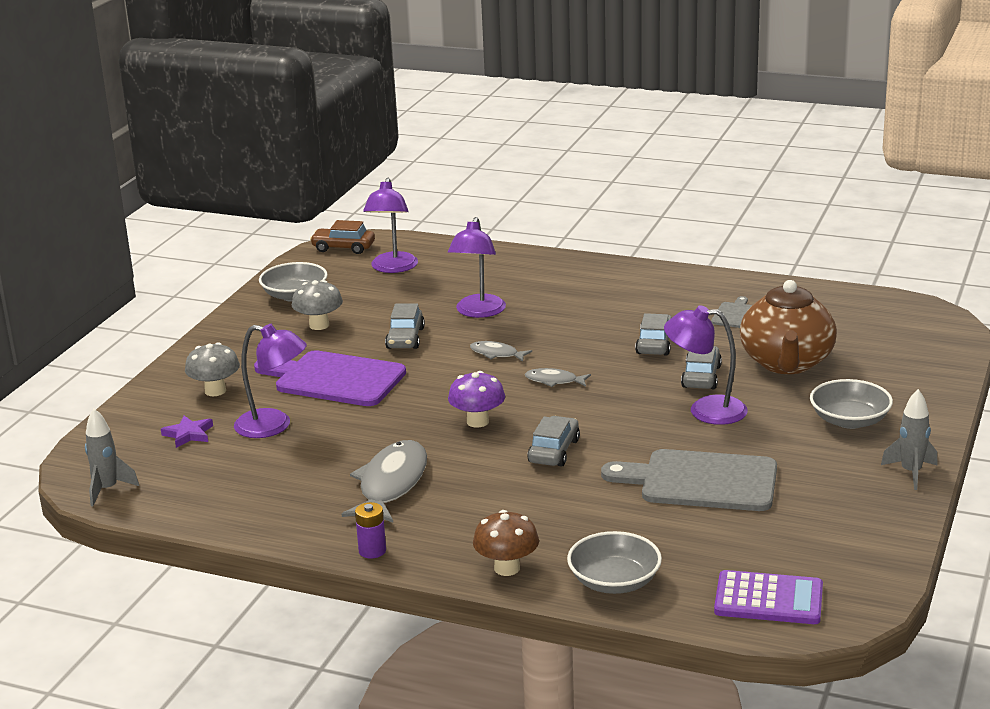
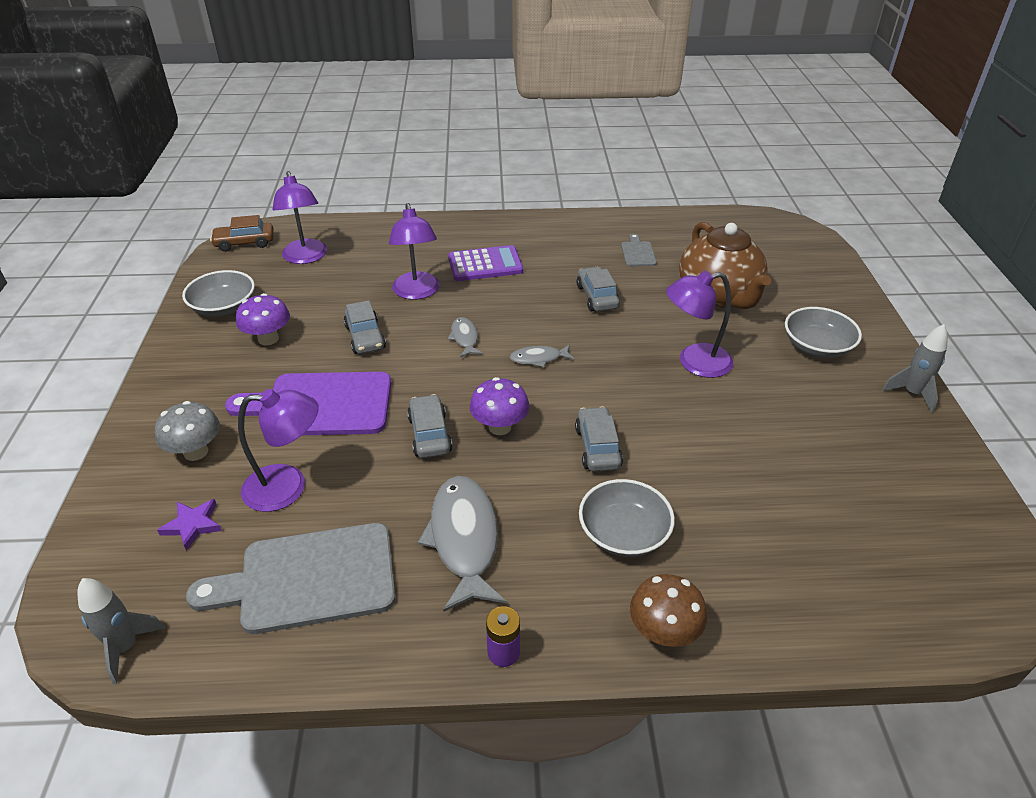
camera: 25 degrees left, 15 degrees up
(319, 325) = (268, 339): grey mushroom -> purple mushroom
(496, 354) = (465, 338): grey fish -> grey fish turned 75 degrees clockwise
(614, 581) = (781, 616): grey bowl -> grey bowl (623, 533)
(701, 377) = (662, 325): grey car -> grey car (429, 434)
(701, 481) = (755, 450): grey cutting board -> grey cutting board (308, 579)
(768, 599) = (936, 593): purple calculator -> purple calculator (485, 264)

